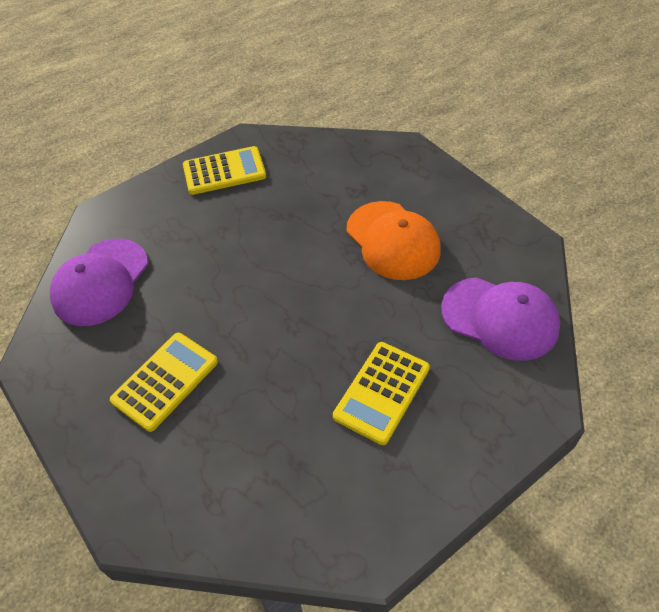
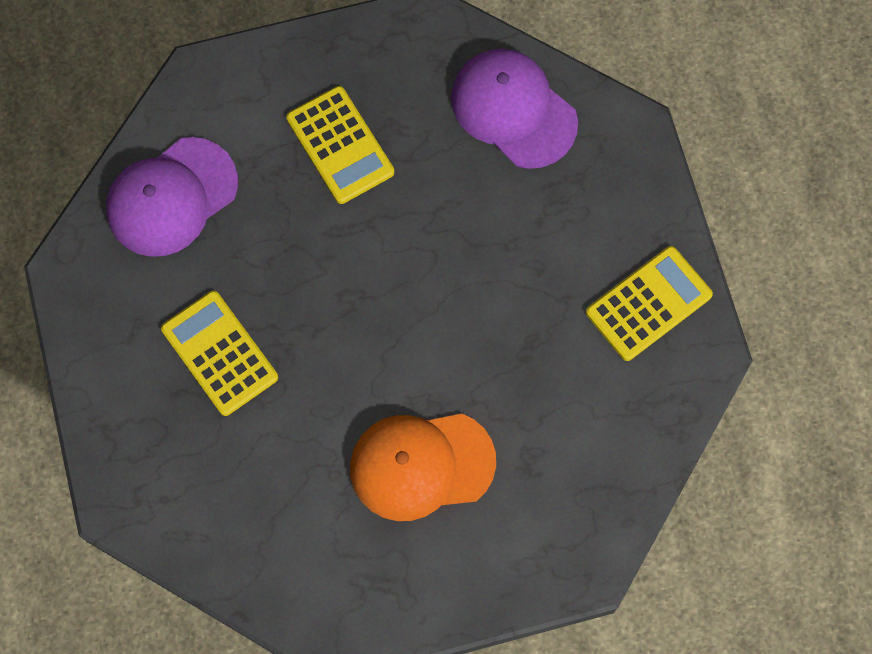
camera: 110 degrees right, 20 degrees up
(224, 171) = (648, 303): yellow calculator -> yellow calculator turned 135 degrees counterclockwise
(500, 318) = (247, 528): purple cap -> purple cap (171, 197)

